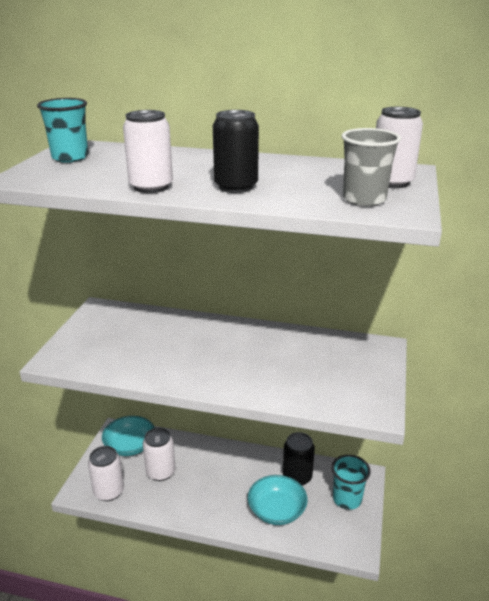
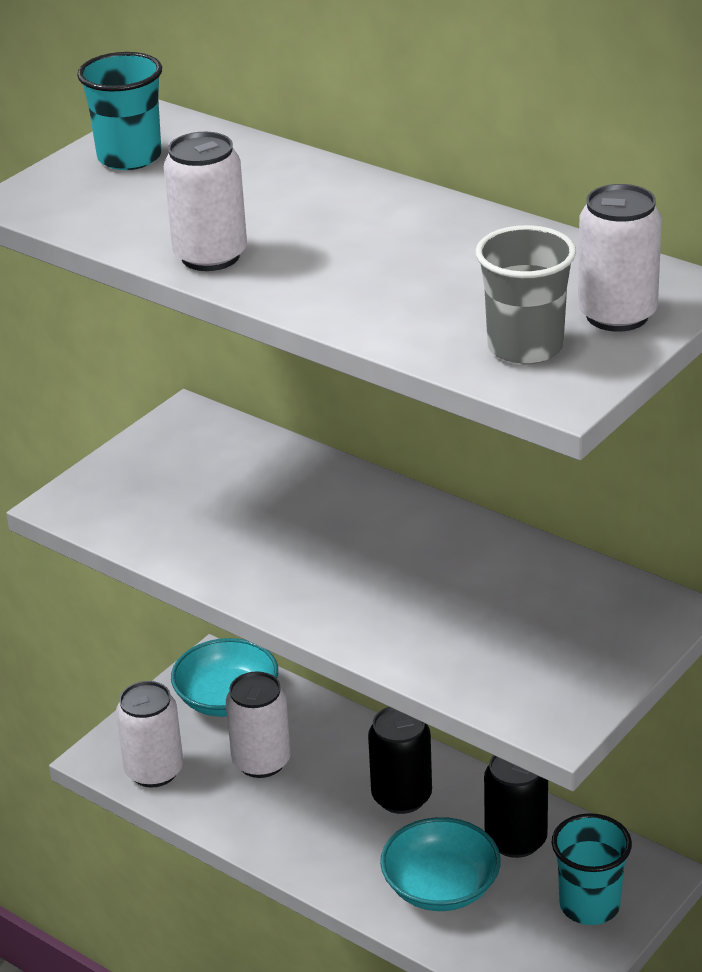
camera: 25 degrees right, 5 degrees up
(236, 187) = (343, 279): black can -> black can (401, 797)

